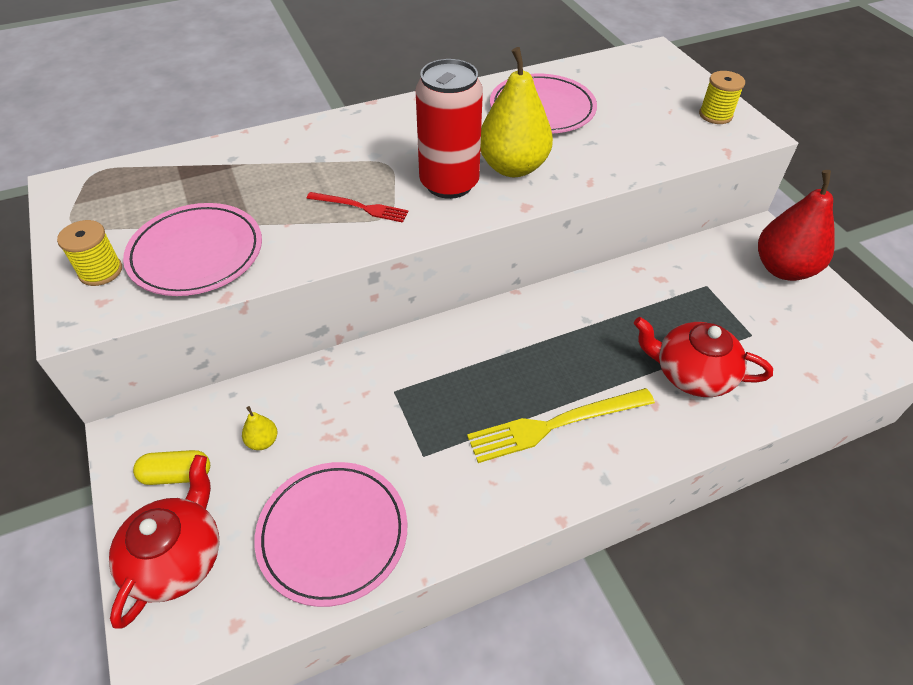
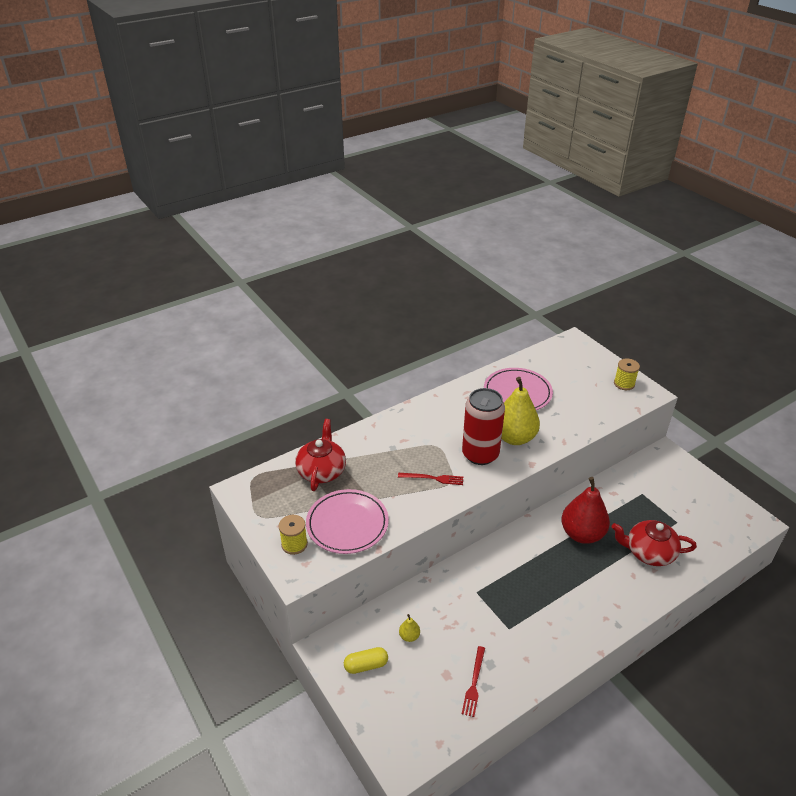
camera: 10 degrees left, 10 degrees down
(177, 557) = (389, 713): red teapot -> red teapot (322, 471)
(333, 534) = (474, 683): pink plate -> red fork
(555, 425) = (579, 597): yellow fork -> none
(783, 269) = (685, 475): red pear -> red pear (582, 534)

